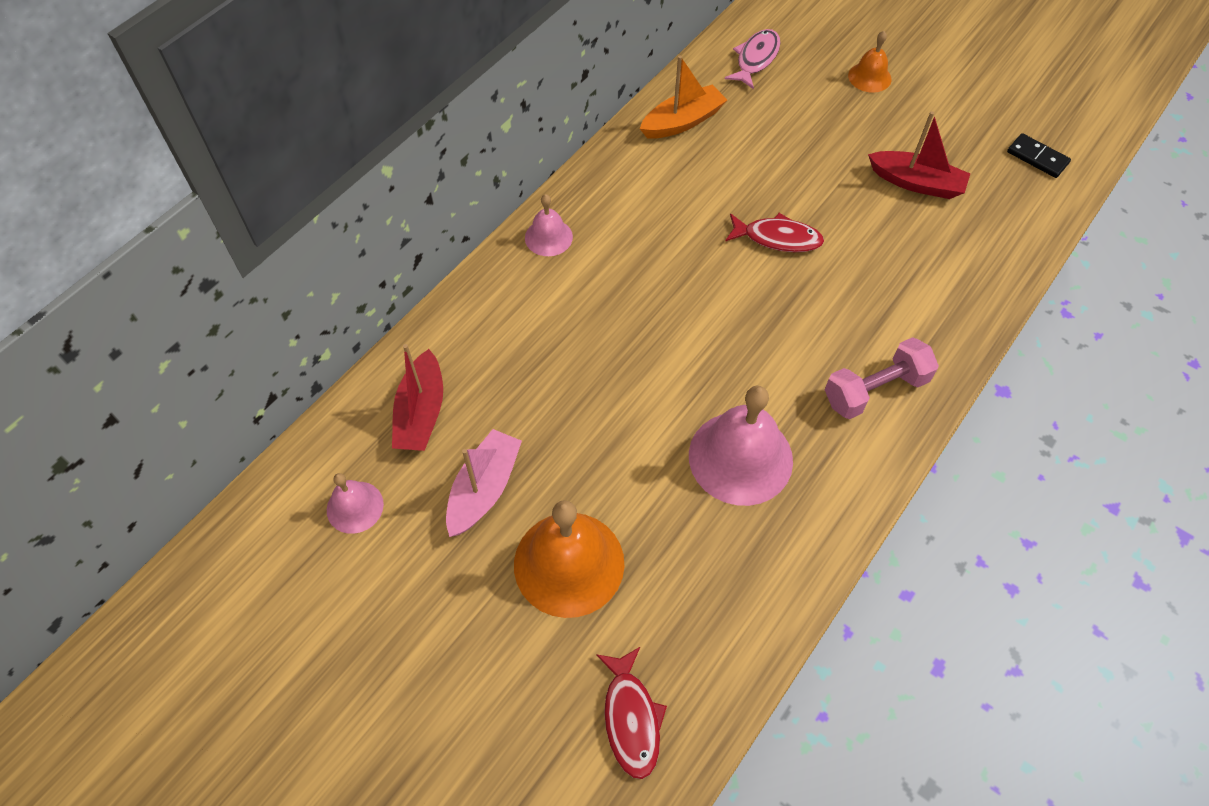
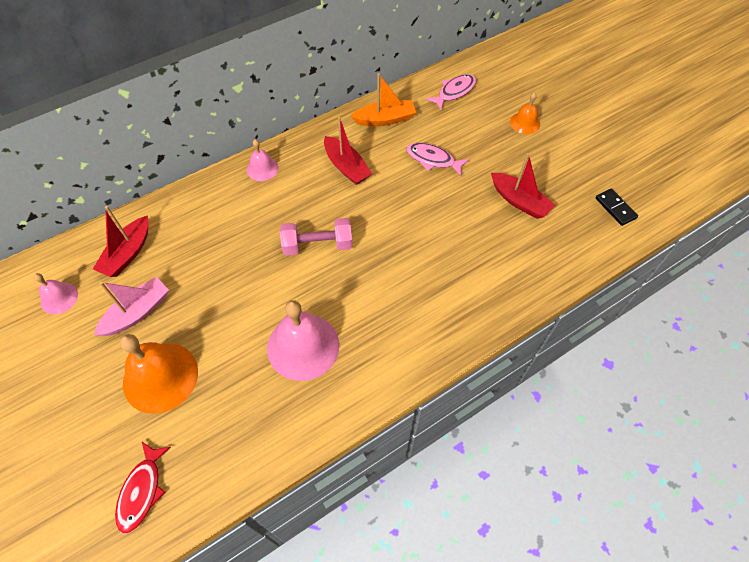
camera: 20 degrees right, 0 degrees up
(665, 202) = (346, 167): none -> red boat
(776, 159) = (433, 159): none -> pink fish
(777, 238) = (405, 211): red fish -> none
(875, 390) = (416, 331): pink dumbbell -> pink dumbbell (317, 245)

